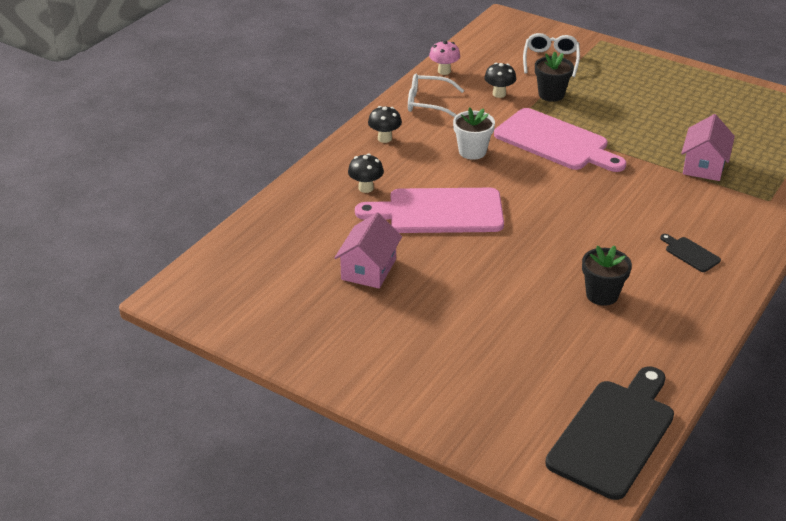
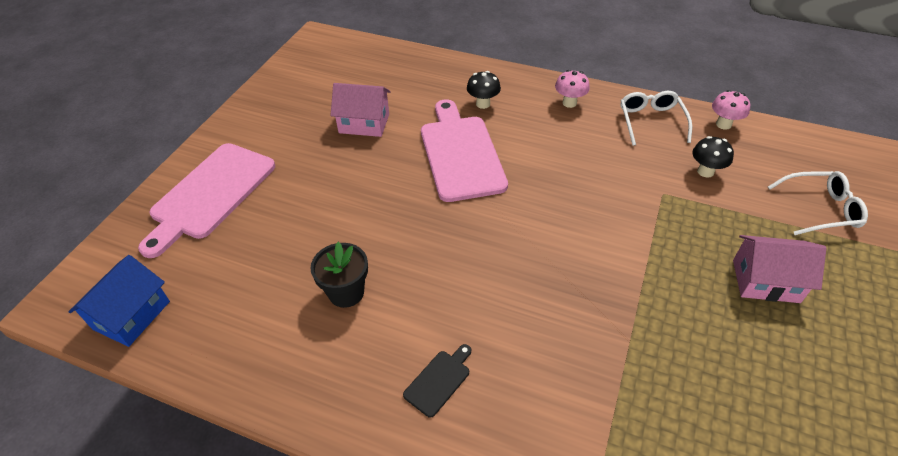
camera: 80 degrees right, 10 degrees up
(384, 138) = (569, 103): black mushroom -> pink mushroom
(472, 151) = (575, 164): white flower pot -> none
(551, 94) = (735, 217): black flower pot -> none
(555, 142) = (629, 229): pink cutting board -> pink cutting board (210, 194)
(614, 434) = (132, 315): black cutting board -> blue house
(703, 166) = (652, 396): pink house -> pink house (765, 281)

